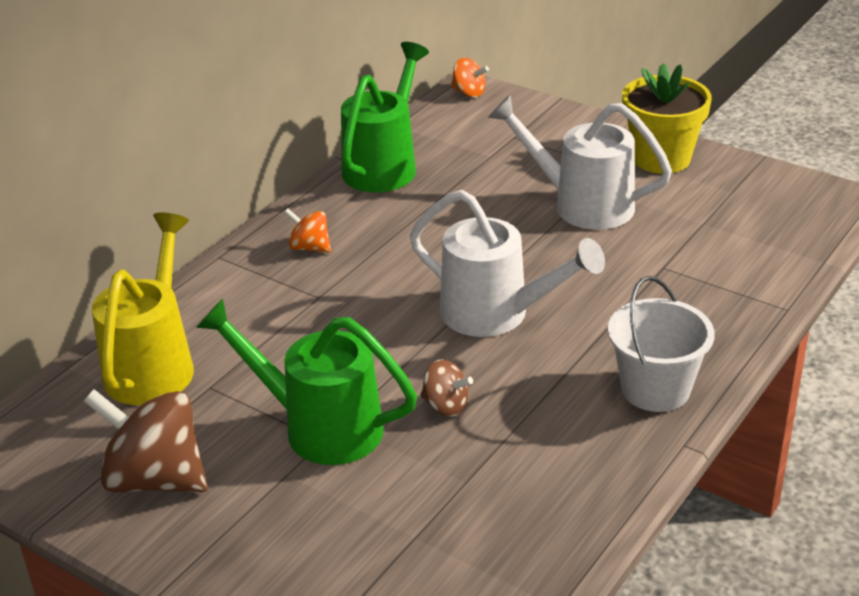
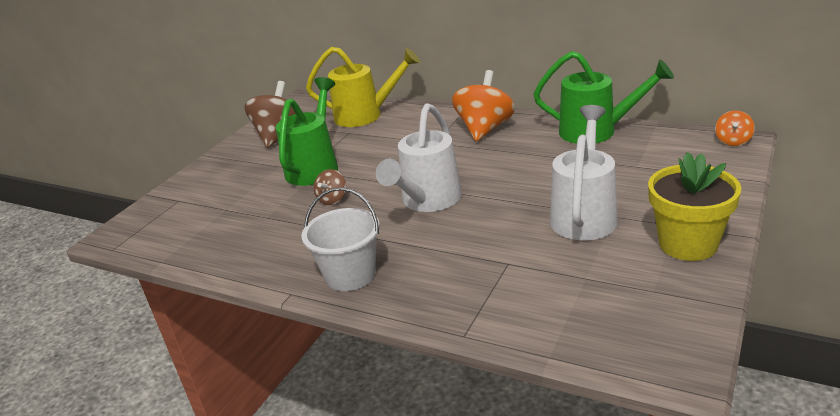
camera: 85 degrees right, 5 degrees down
(309, 247) = (485, 129): orange spinning top -> orange spinning top, size x1.98

